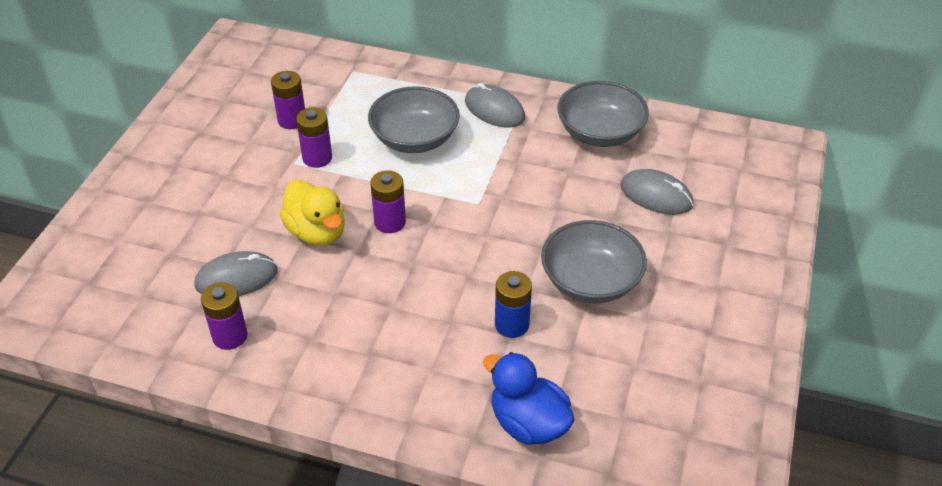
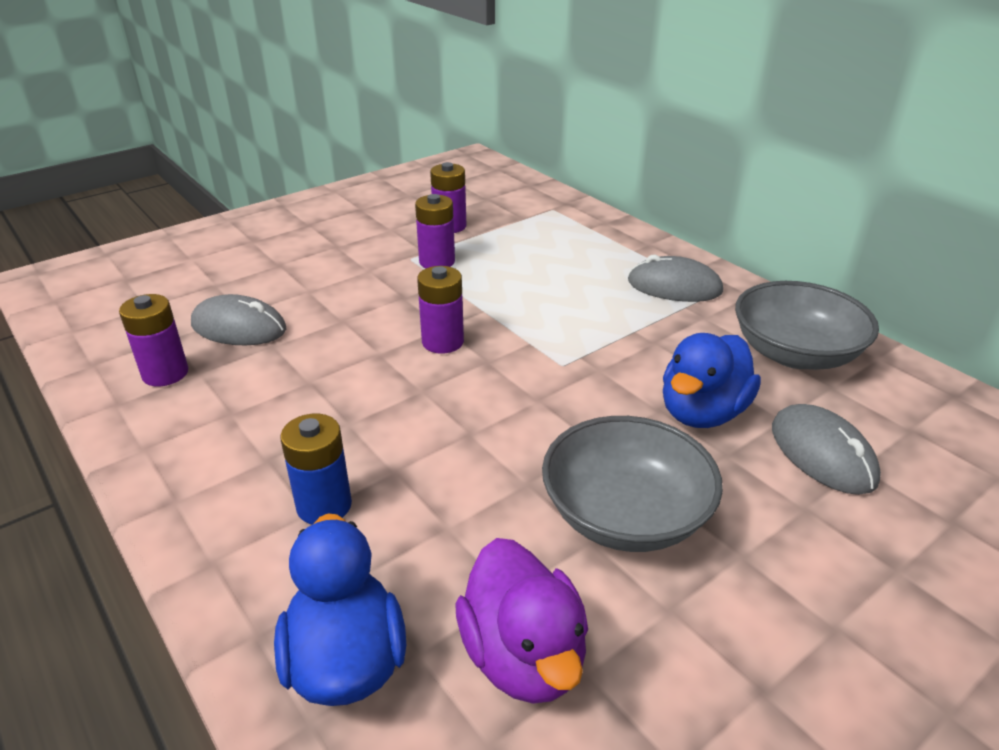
camera: 35 degrees right, 10 degrees down
(317, 232) = (360, 321): yellow duck -> none
(414, 139) = (554, 280): grey bowl -> none
(494, 110) = (674, 286): grey mouse -> grey mouse turned 60 degrees counterclockwise
(512, 325) = (463, 514): blue battery -> blue battery (324, 506)
(581, 199) = (702, 412): none -> blue duck
(603, 375) = (523, 656): none -> purple duck

